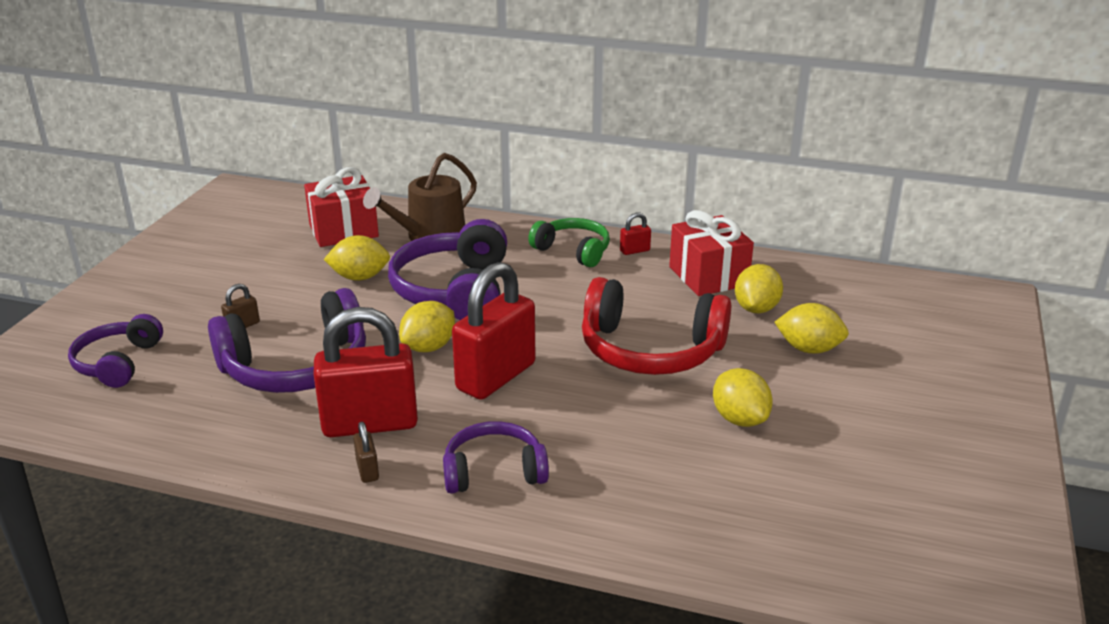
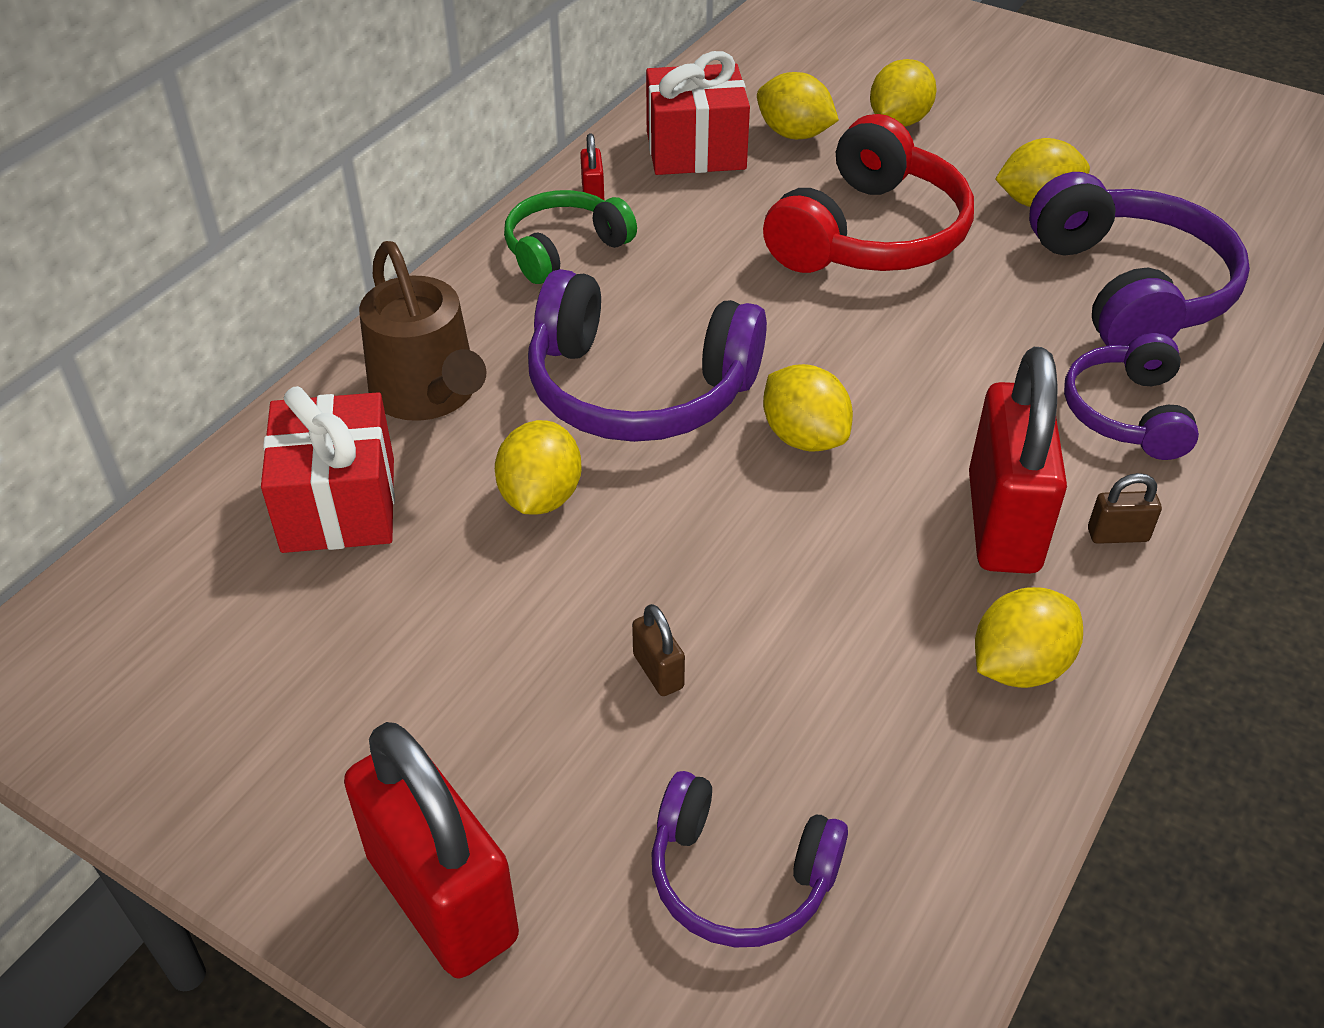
camera: 75 degrees left, 15 degrees up
(251, 436) = (1019, 666): none -> yellow lemon
(297, 367) = (823, 599): purple headphones -> purple headphones (1130, 289)
(496, 377) = (903, 380): red padlock -> red padlock (442, 897)

